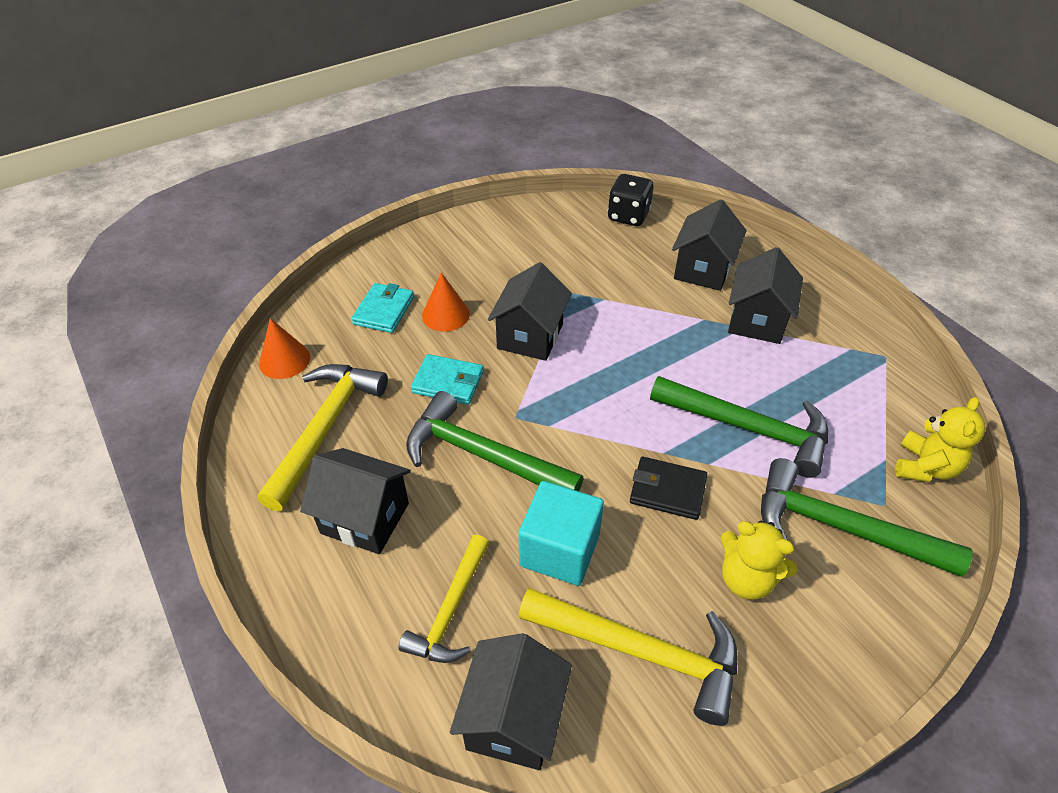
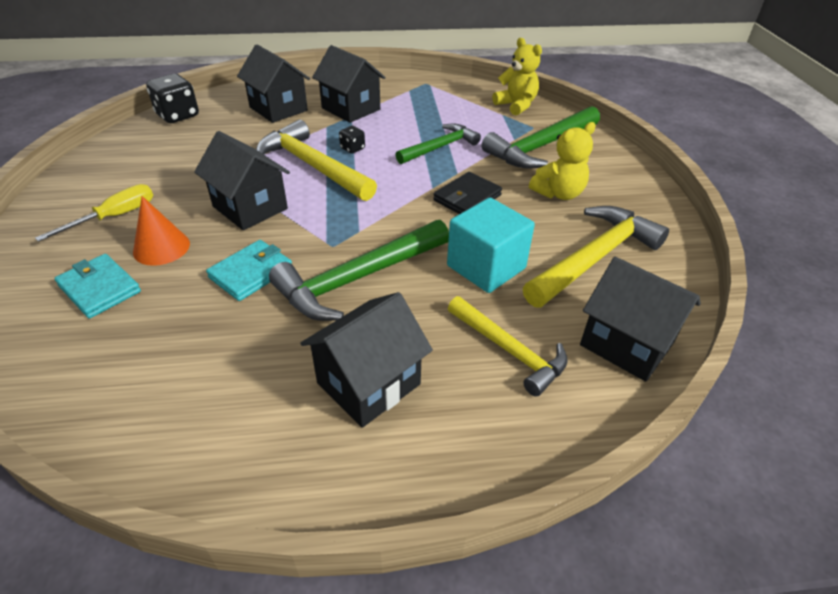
camera: 65 degrees left, 5 degrees down
(284, 360) = (72, 397): orange cone -> none
(325, 428) = (220, 385): yellow hammer -> yellow hammer (312, 166)
(464, 268) = (115, 217): none -> yellow screwdriver
(680, 358) = (352, 148): none -> black dice
(748, 428) = (440, 147): green hammer -> green hammer, size x0.65

